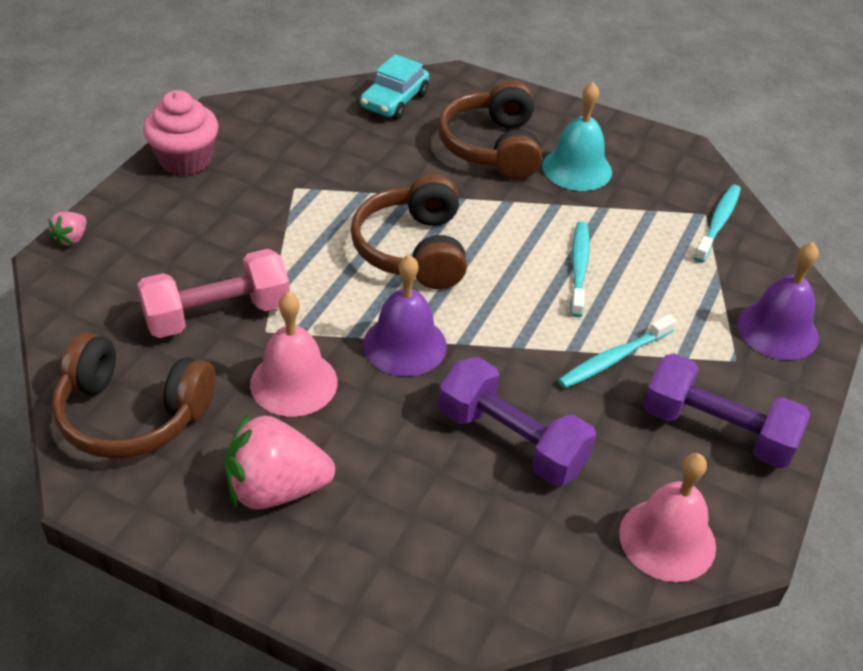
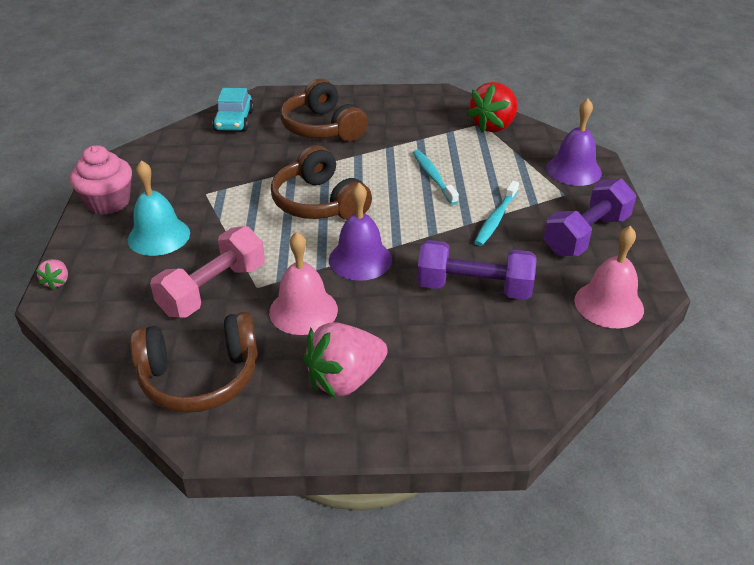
camera: 25 degrees left, 5 degrees down
(577, 169) = (386, 123): turquoise bell -> turquoise bell (159, 236)
(717, 430) = (586, 235): purple dumbbell -> purple dumbbell turned 45 degrees counterclockwise
(718, 223) = (493, 126): turquoise toothbrush -> red strawberry

